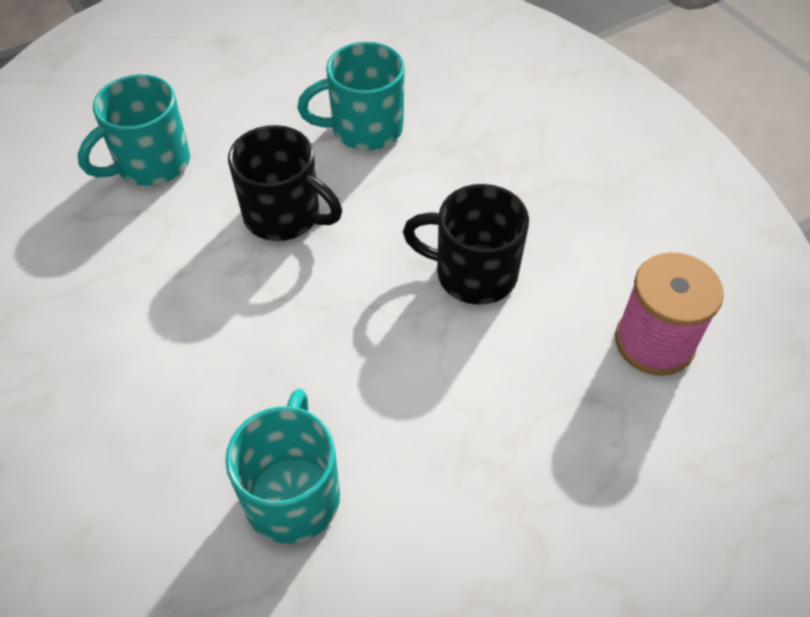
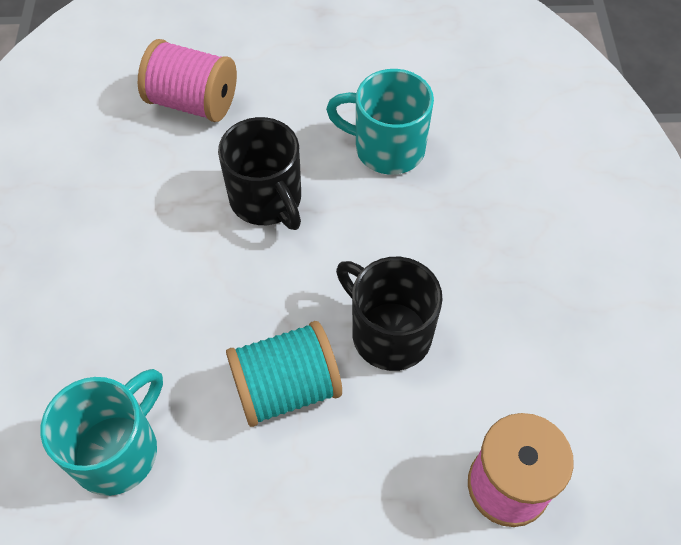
camera: 30 degrees right, 5 degrees up
(151, 163) = (193, 102): turquoise mug -> pink spool
(415, 360) = (286, 387): none -> turquoise spool

